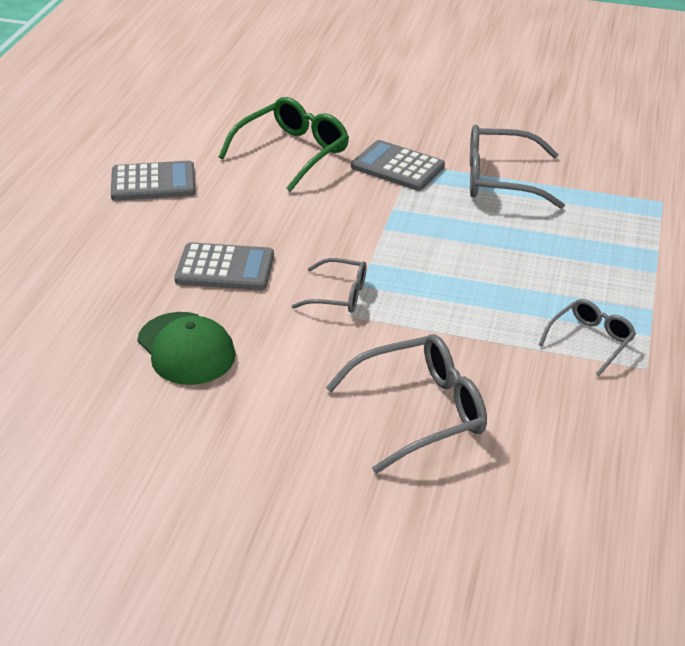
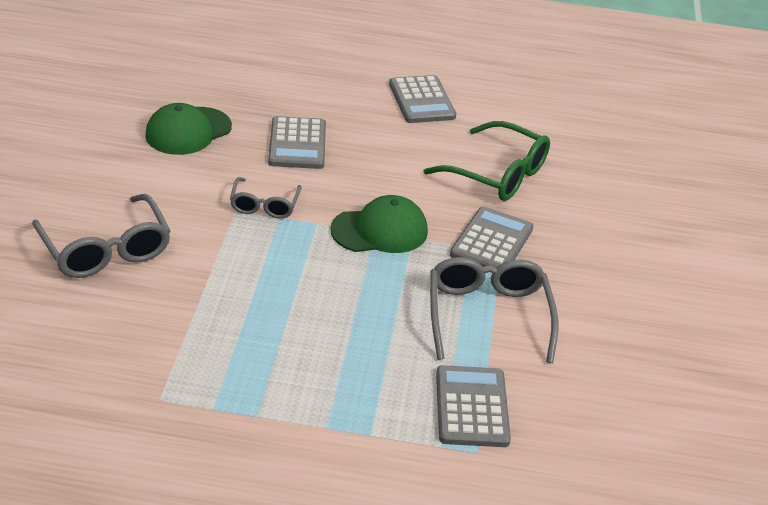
camera: 80 degrees right, 0 degrees up
(382, 225) = (380, 230): none -> green cap
(590, 341) = (202, 362): grey glasses -> none
(613, 198) = (471, 407): none -> grey calculator

